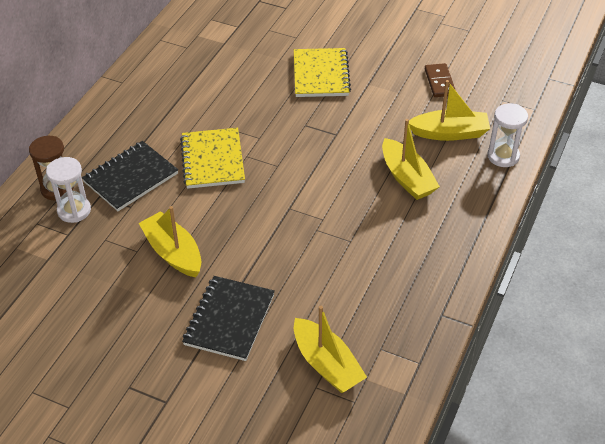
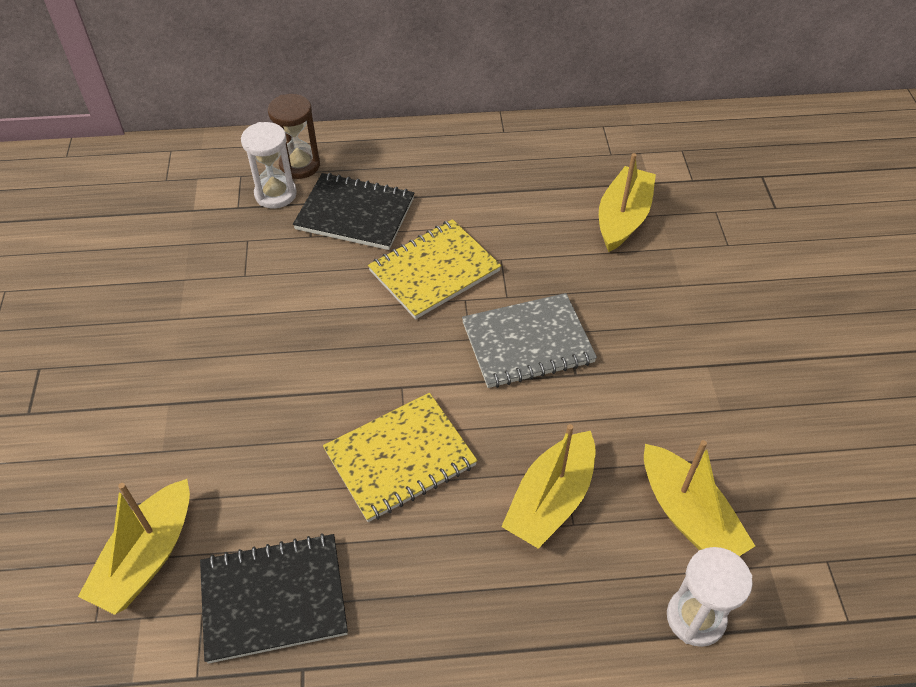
camera: 60 degrees right, 5 degrees up
(173, 252) = (259, 308): yellow boat -> yellow boat (623, 218)
(229, 320) = (178, 414): black notebook -> black notebook (274, 599)
(299, 143) = (527, 343): none -> grey notebook
(321, 75) = (678, 304): yellow notebook -> yellow notebook (400, 458)
(439, 82) = (790, 453): brown domino -> none

